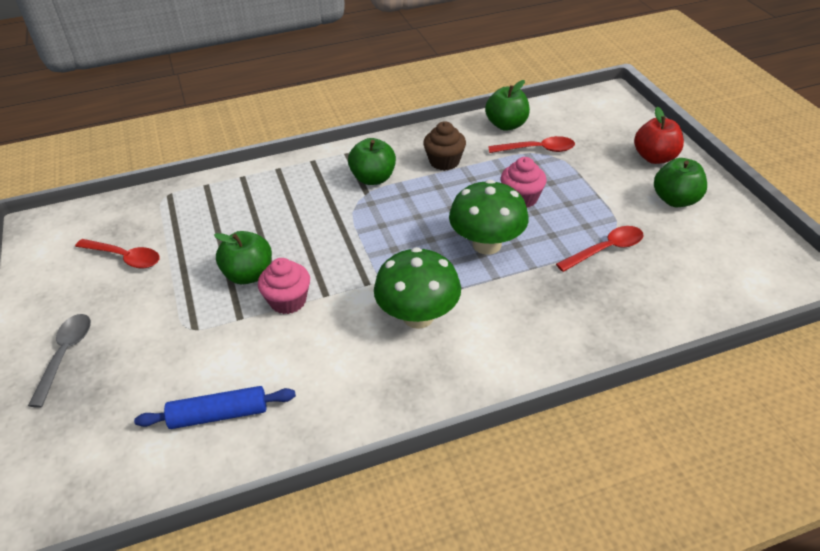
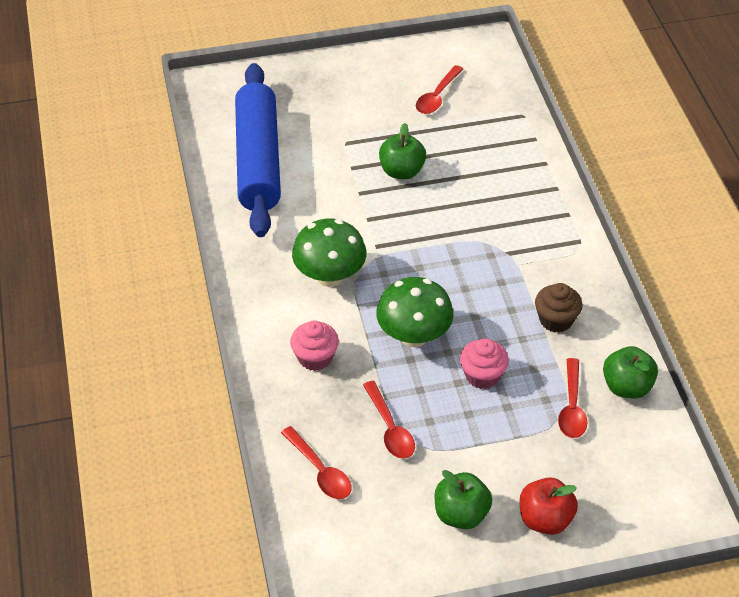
camera: 95 degrees right, 5 degrees up
(65, 355) = (333, 78): grey spoon -> none
(219, 415) = (258, 160): blue rolling pin -> blue rolling pin, size x2.13
(288, 301) = (365, 196): pink cupcake -> pink cupcake (315, 357)
(373, 178) = (531, 259): green apple -> none
(678, 292) = (320, 470): none -> red spoon

